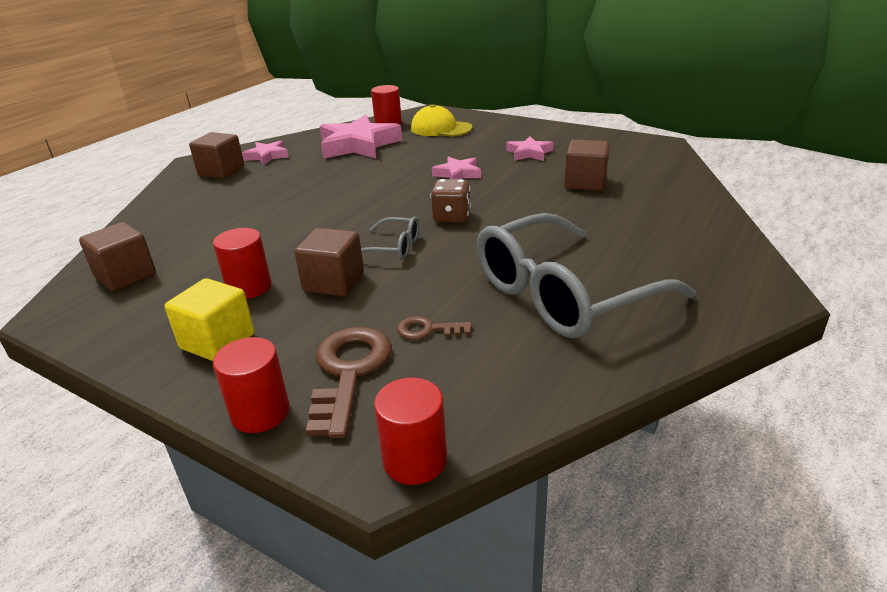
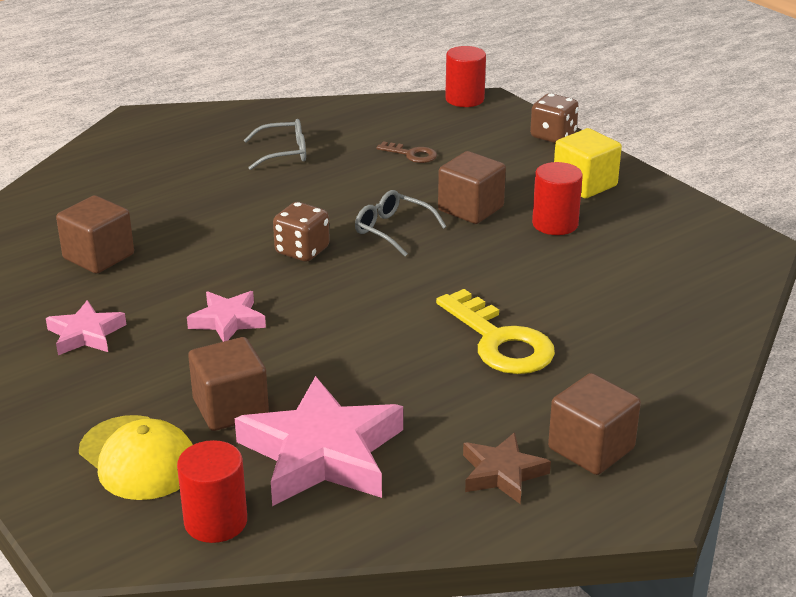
camera: 160 degrees left, 0 degrees up
(126, 276) = (692, 270): brown cube -> brown cube (230, 408)
(260, 413) = (553, 136): red cylinder -> brown dice
(267, 156) = (502, 473): pink star -> brown star
(280, 200) = (500, 341): none -> yellow key
(349, 372) = (485, 143): brown key -> none
(563, 294) = (284, 153): grey glasses -> grey glasses, size x0.43

